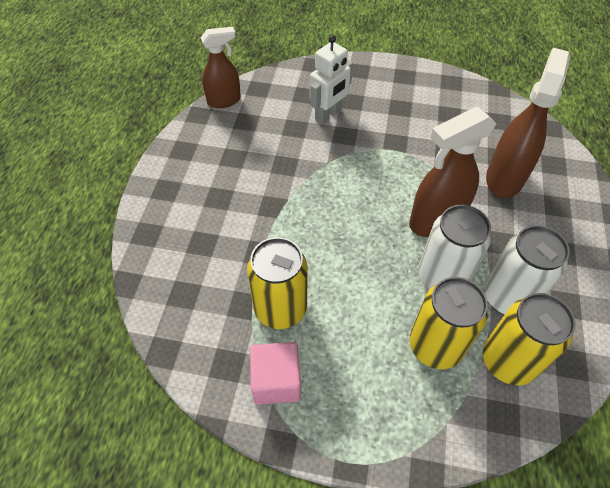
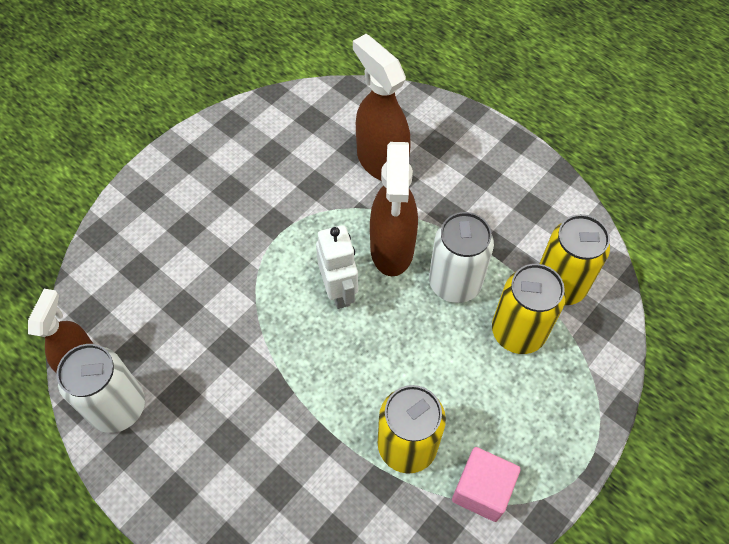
camera: 60 degrees left, 5 degrees up
(328, 114) = (188, 263): white robot -> white robot (339, 291)
(507, 297) = (503, 245): white can -> white can (118, 407)

